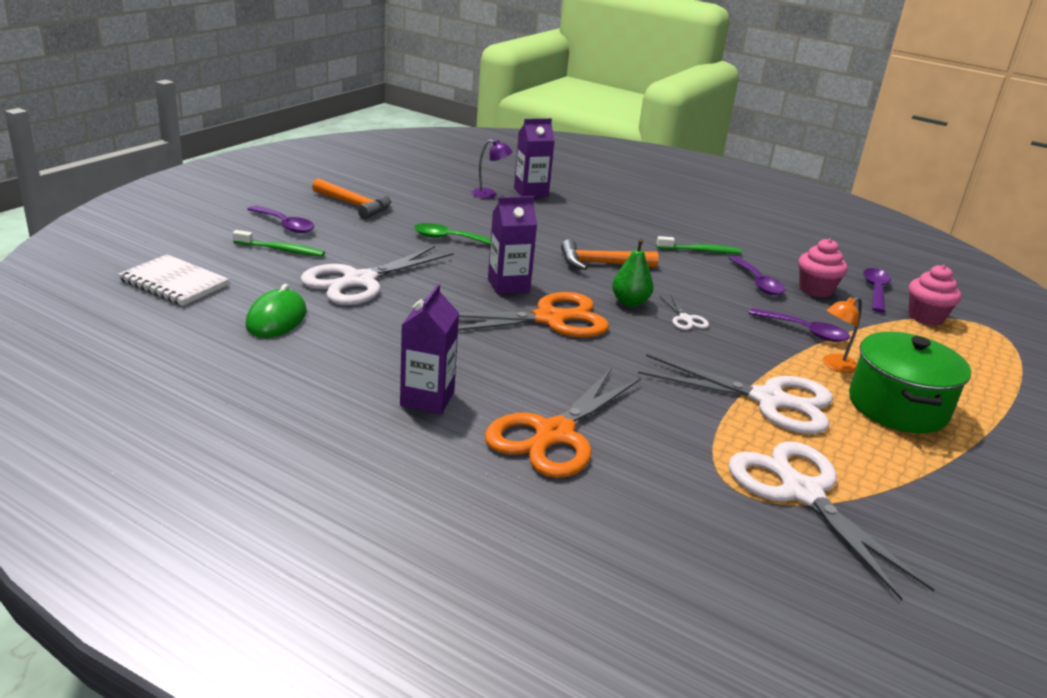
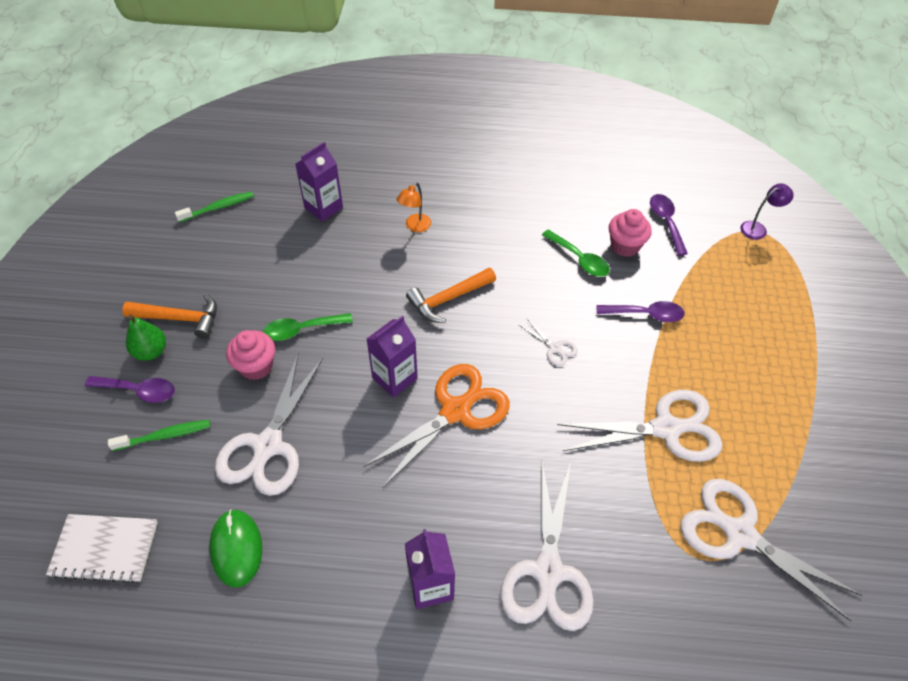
camera: 25 degrees left, 25 degrees up
(489, 194) = (290, 231): purple lamp -> purple lamp (758, 228)
(554, 434) = (548, 571): orange scissors -> white scissors
(630, 302) = (501, 347): green pear -> green pear (151, 351)
(700, 251) = (513, 233): green toothbrush -> green toothbrush (218, 207)
(758, 282) = (579, 259): purple spoon -> green spoon
(834, 365) = (686, 352): orange lamp -> orange lamp (415, 226)
(897, 407) = (750, 383): green pot -> none
(925, 317) = (715, 243): pink cupcake -> pink cupcake (256, 366)

